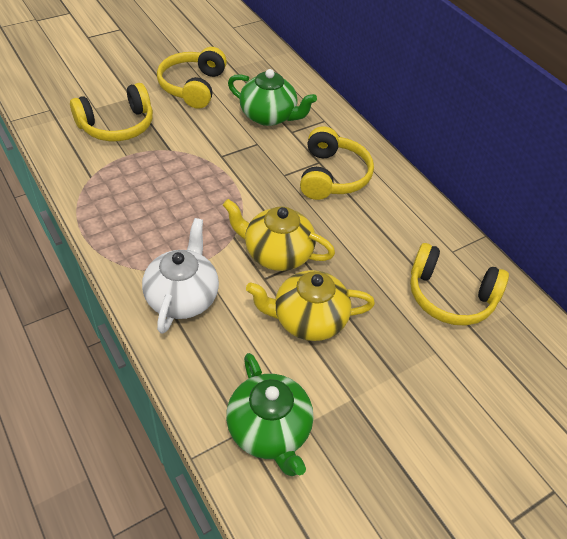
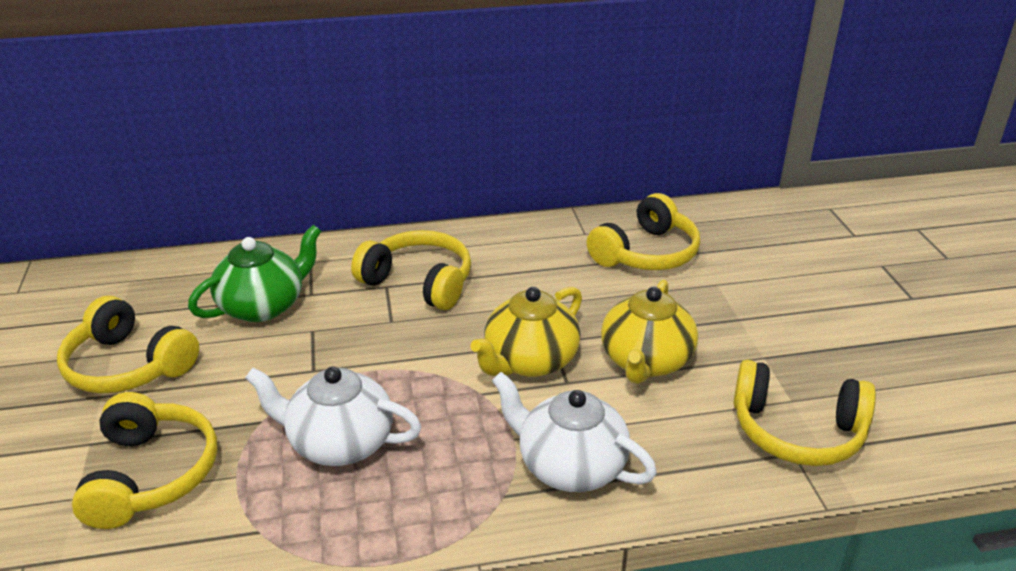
camera: 65 degrees left, 15 degrees down
(165, 186) = (339, 443): none -> white teapot
(269, 430) = (797, 431): green teapot -> yellow headphones

